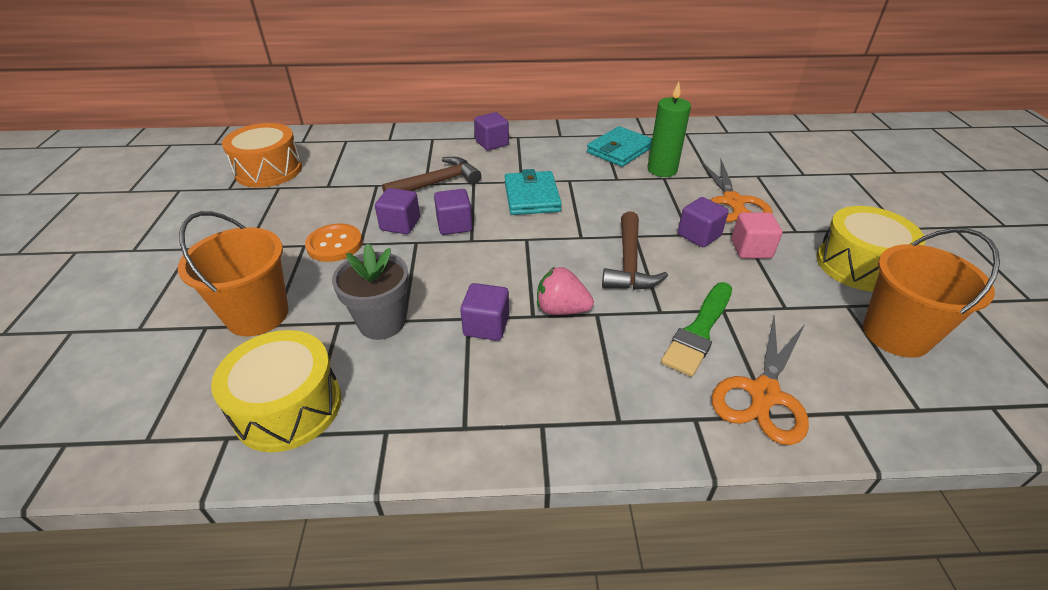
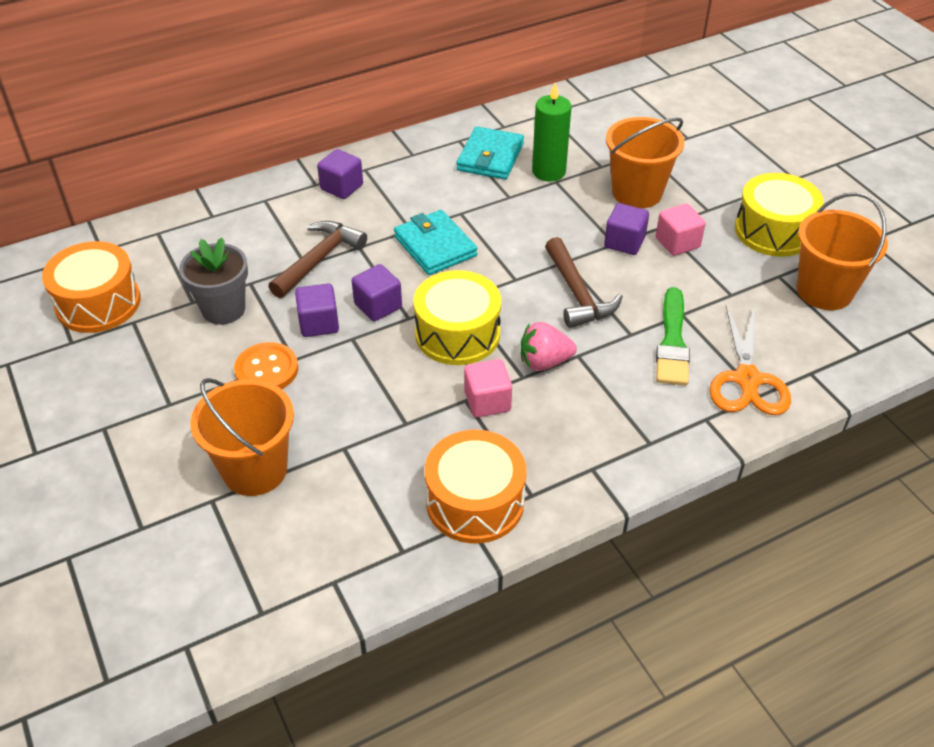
camera: 25 degrees left, 5 degrees up
(288, 406) = (366, 537): yellow drum -> yellow drum (457, 334)
(382, 323) = (387, 433): grey flower pot -> grey flower pot (223, 309)
(407, 413) = (475, 502): none -> orange drum
(486, 326) = (487, 401): purple cube -> pink cube
(733, 202) = (637, 192): orange scissors -> orange bucket

